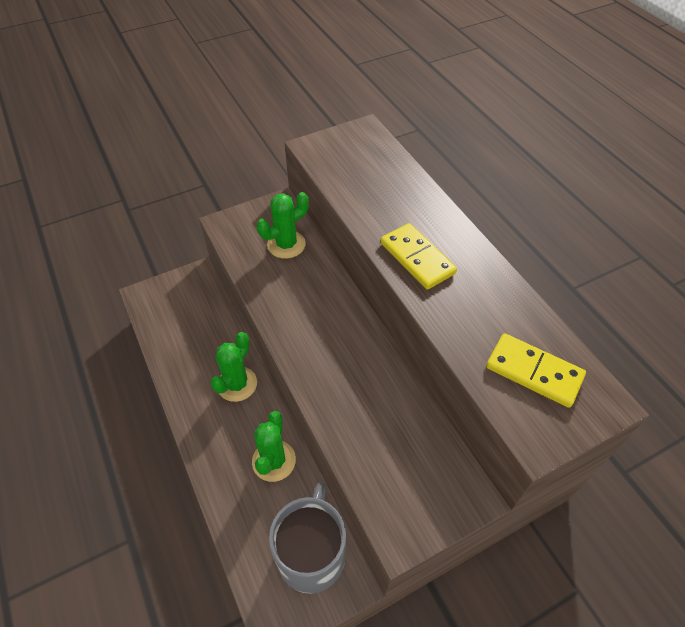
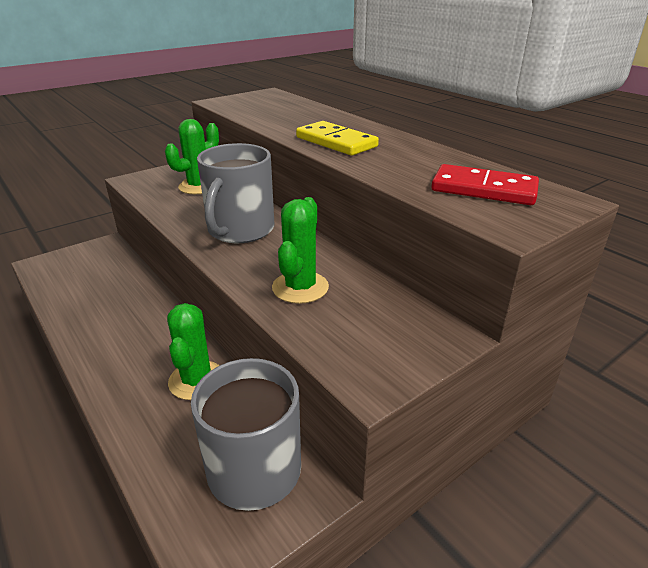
camera: 10 degrees left, 20 degrees down
(237, 384) = (148, 320): green cactus -> green cactus (300, 287)
(319, 323) = (240, 230): none -> grey mug
(534, 372) = (484, 189): yellow domino -> red domino

